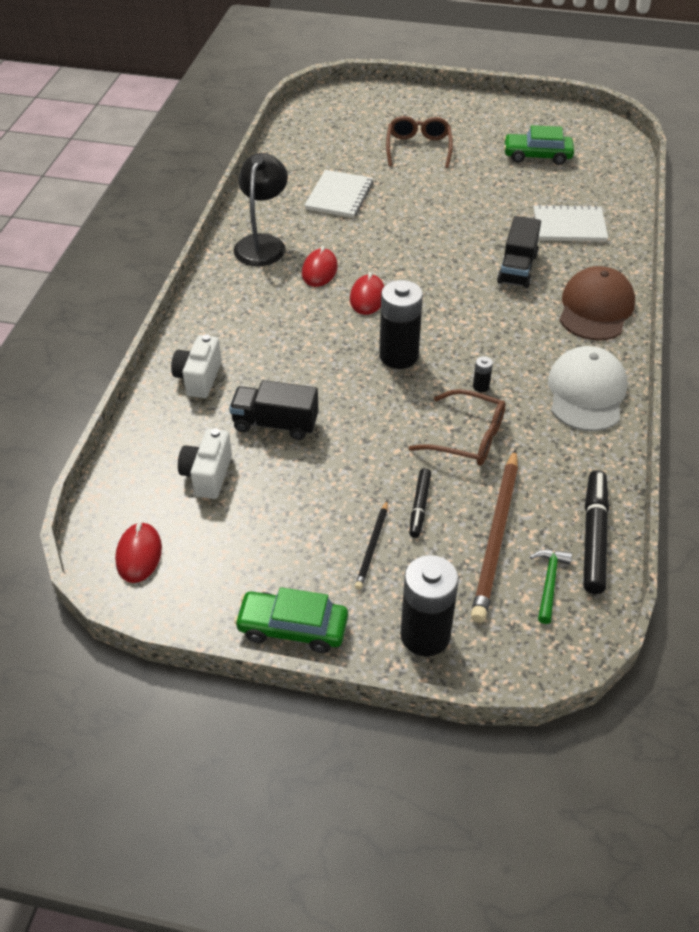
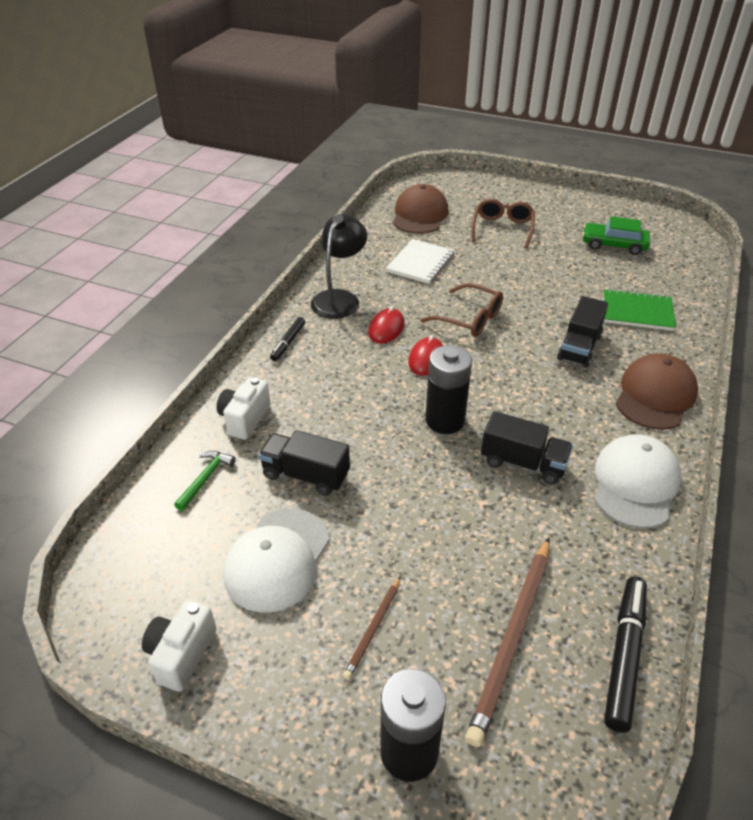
camera: 10 degrees right, 5 degrees down
(139, 554) = (129, 599): red mouse -> none
(207, 475) = (224, 521): white camera -> white camera (181, 654)
(269, 502) = (277, 559): none -> white cap
(292, 628) = (263, 716): green car -> none
(326, 141) = (419, 215): none -> brown cap
(372, 546) = (373, 628): black pencil -> brown pencil
(419, 506) = (434, 588): black marker -> black marker (288, 342)
(468, 438) = (500, 517): brown glasses -> brown glasses (469, 319)
(481, 386) = (523, 463): black battery -> black truck
(549, 582) = (565, 707): green hammer -> green hammer (206, 478)
(569, 226) = (637, 312): white notebook -> green notebook

